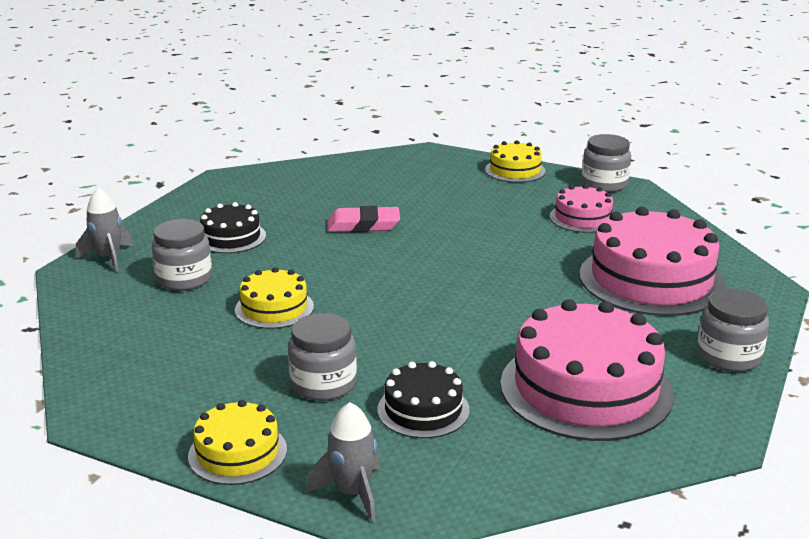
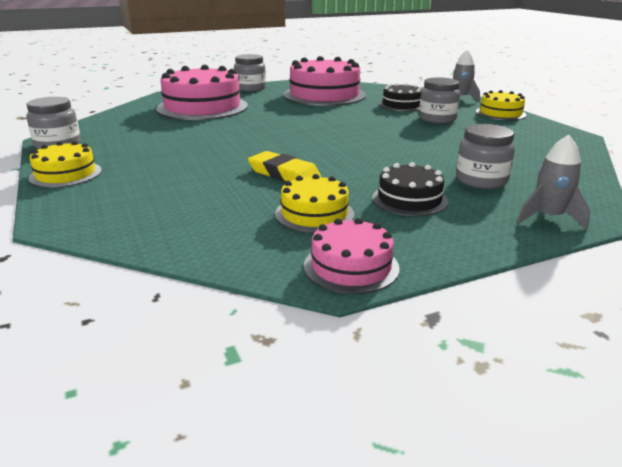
camera: 140 degrees left, 0 degrees up
(274, 308) = (428, 148): yellow cake -> yellow cake (314, 214)
(363, 225) = (284, 174): pink eraser -> yellow eraser
(583, 218) = (141, 134): pink cake -> pink cake (351, 266)

